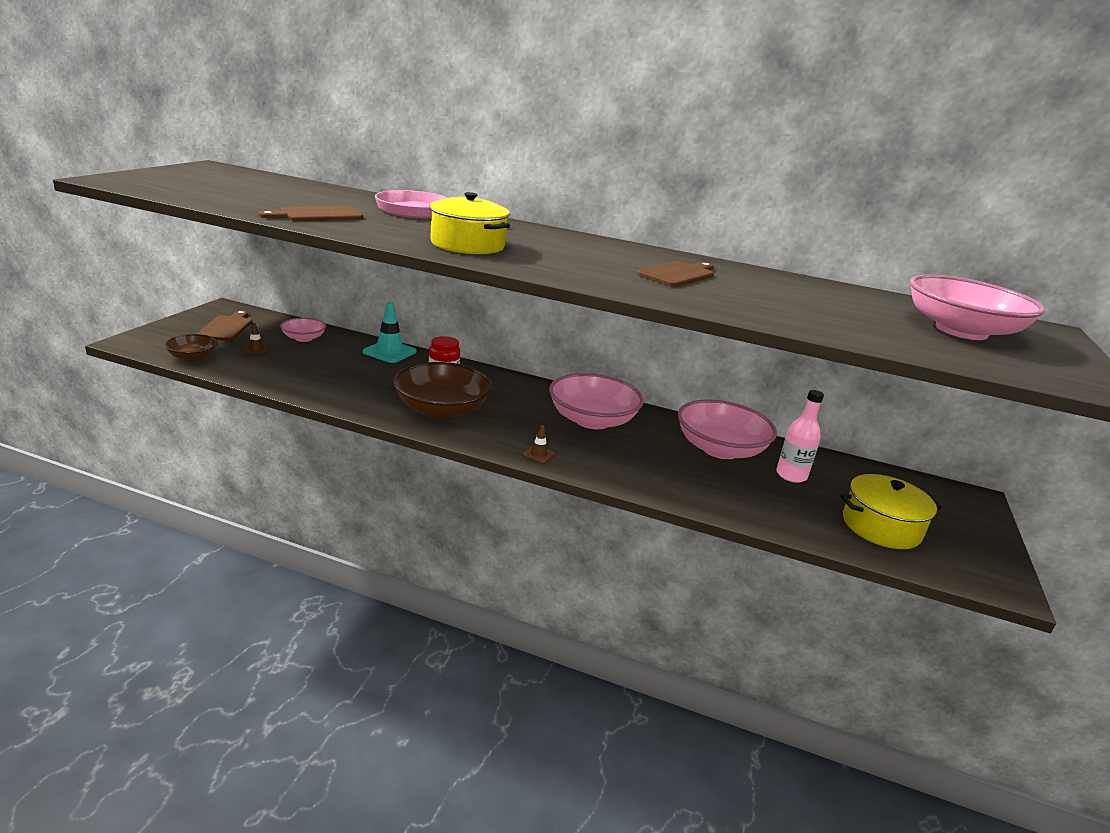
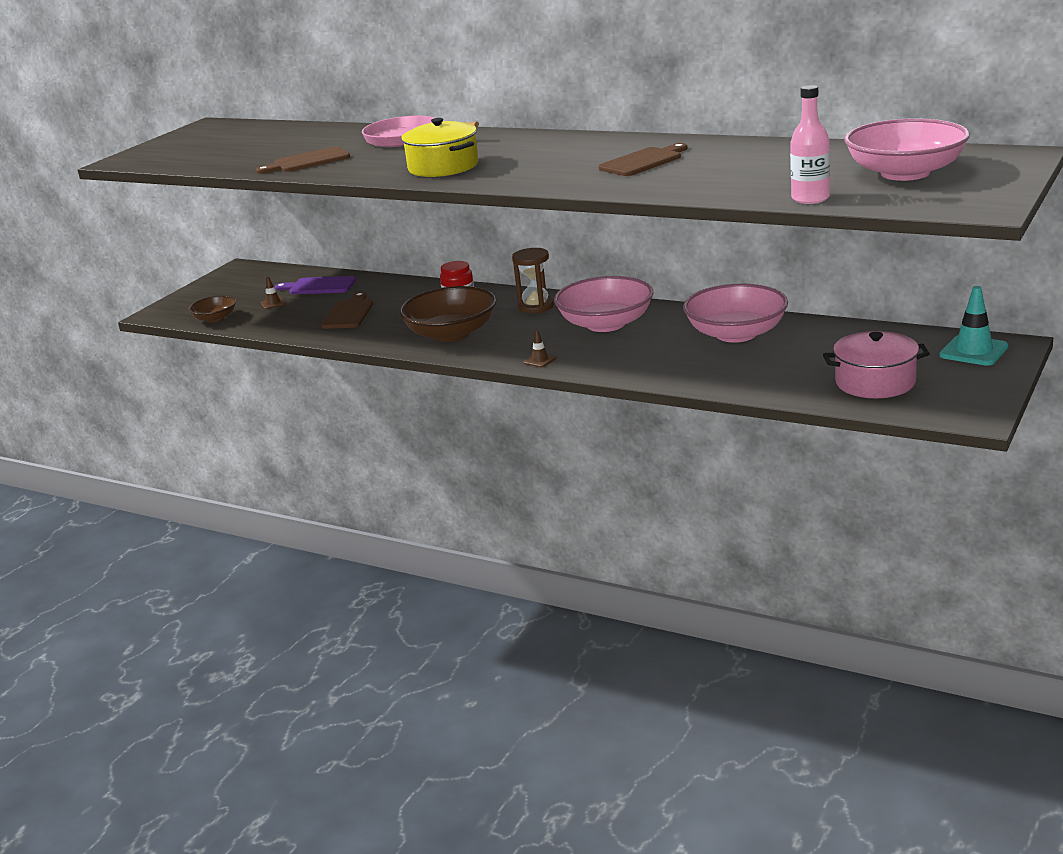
camera: 15 degrees right, 0 degrees up
(227, 327) = (243, 287): brown cutting board -> brown cutting board (349, 313)
(304, 338) = (319, 286): pink bowl -> purple cutting board
(389, 352) = (405, 287): turquoise traffic cone -> turquoise traffic cone (973, 351)
(519, 391) = (536, 307): none -> brown hourglass
(791, 475) = (803, 348): pink bottle -> pink bottle (810, 199)
(881, 527) = (875, 382): yellow pot -> pink pot

